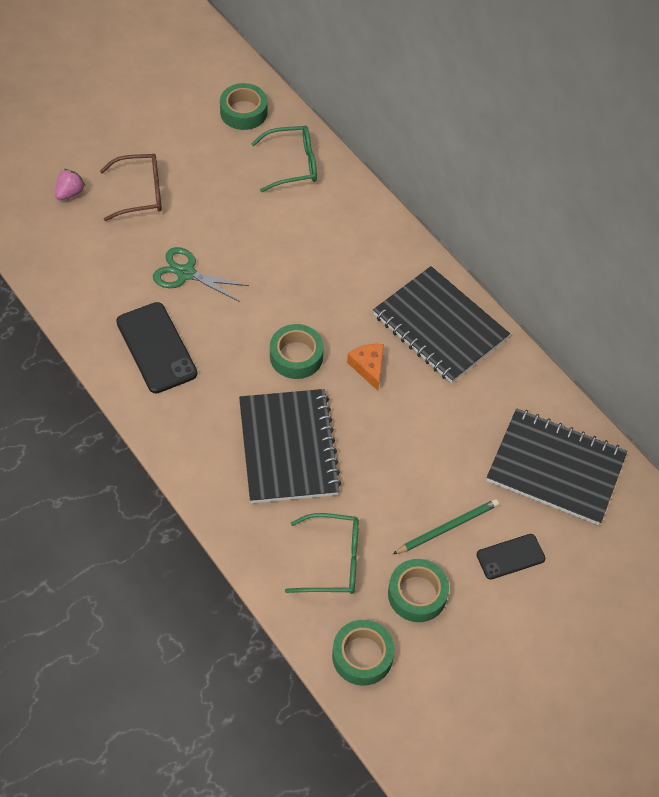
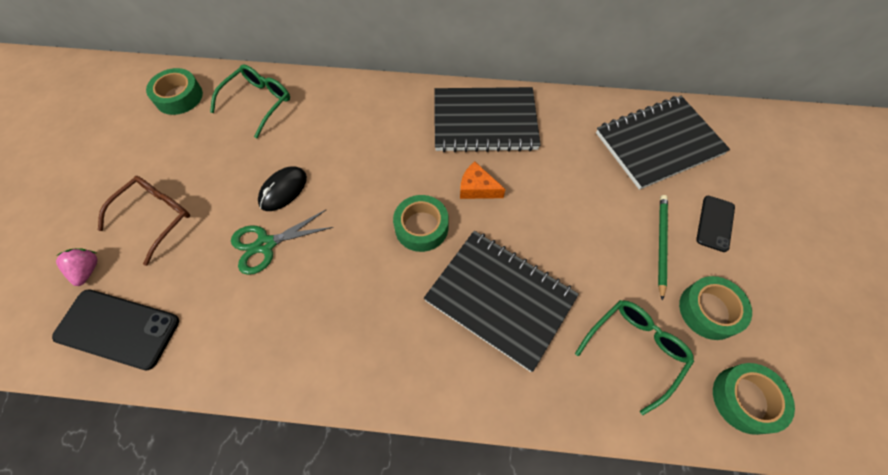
camera: 45 degrees left, 5 degrees up
(156, 348) = (309, 325): black phone -> black phone (118, 328)
(237, 246) = (283, 190): none -> black mouse

